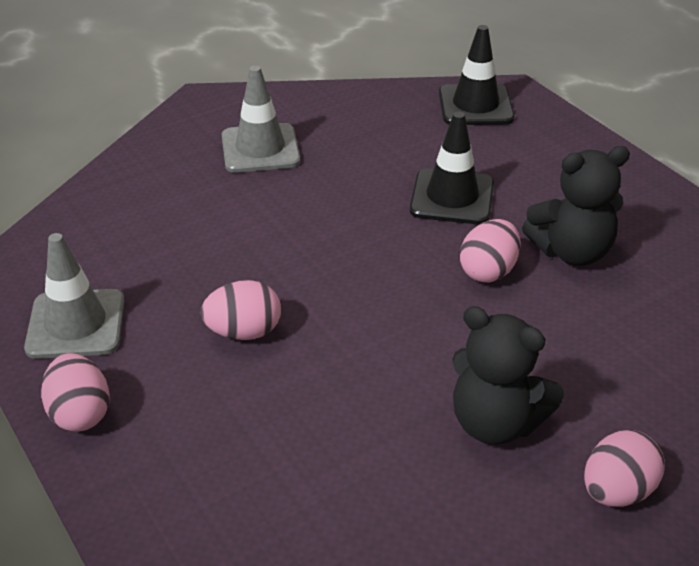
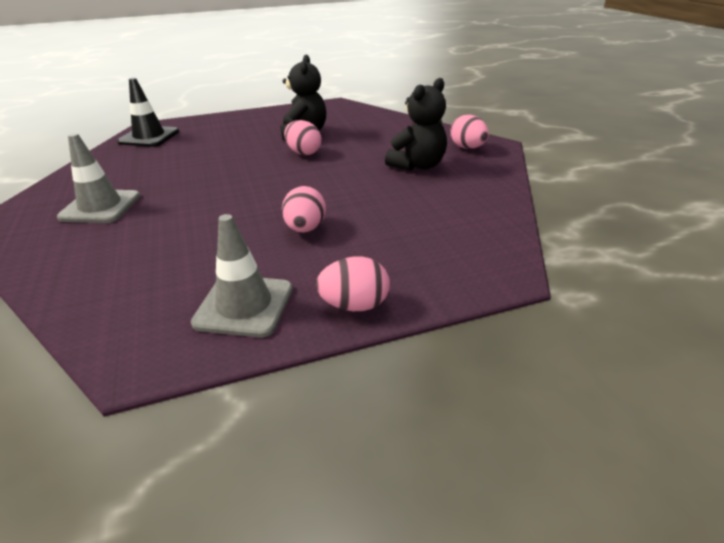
camera: 75 degrees left, 5 degrees down
(452, 197) = (230, 153): black traffic cone -> none

